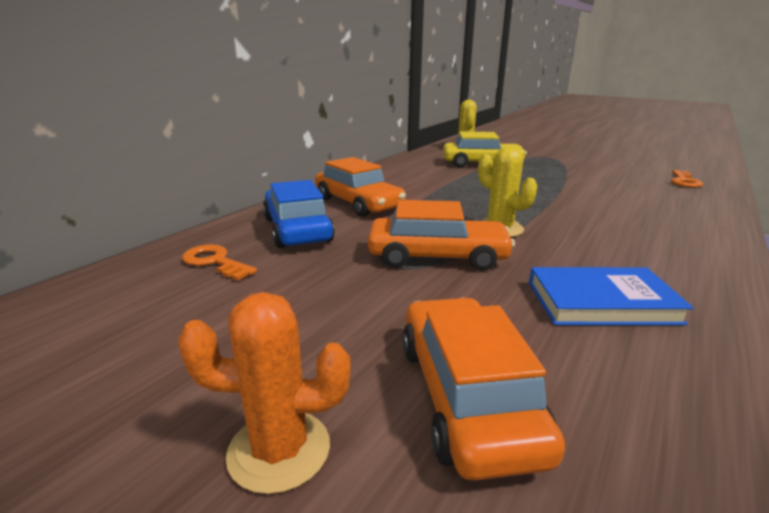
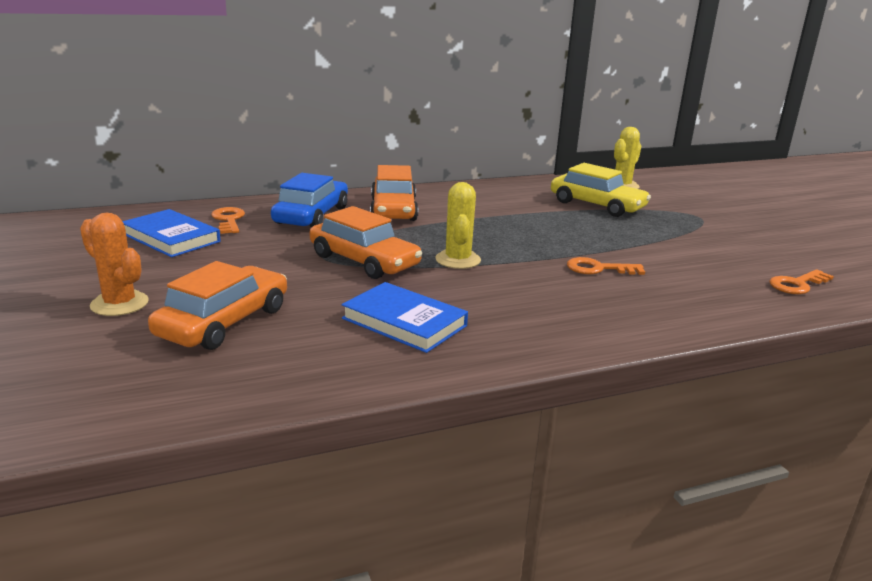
camera: 35 degrees right, 0 degrees up
(178, 309) = (171, 238): none -> blue book
(588, 204) = (598, 269): none -> orange key

